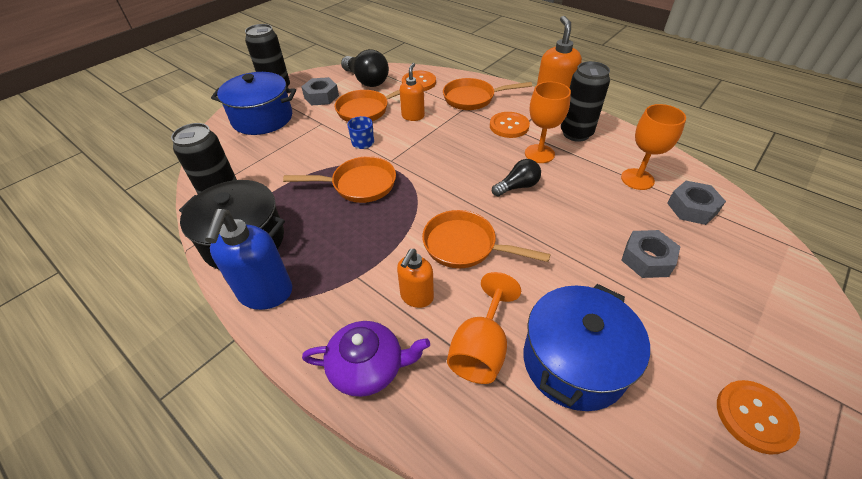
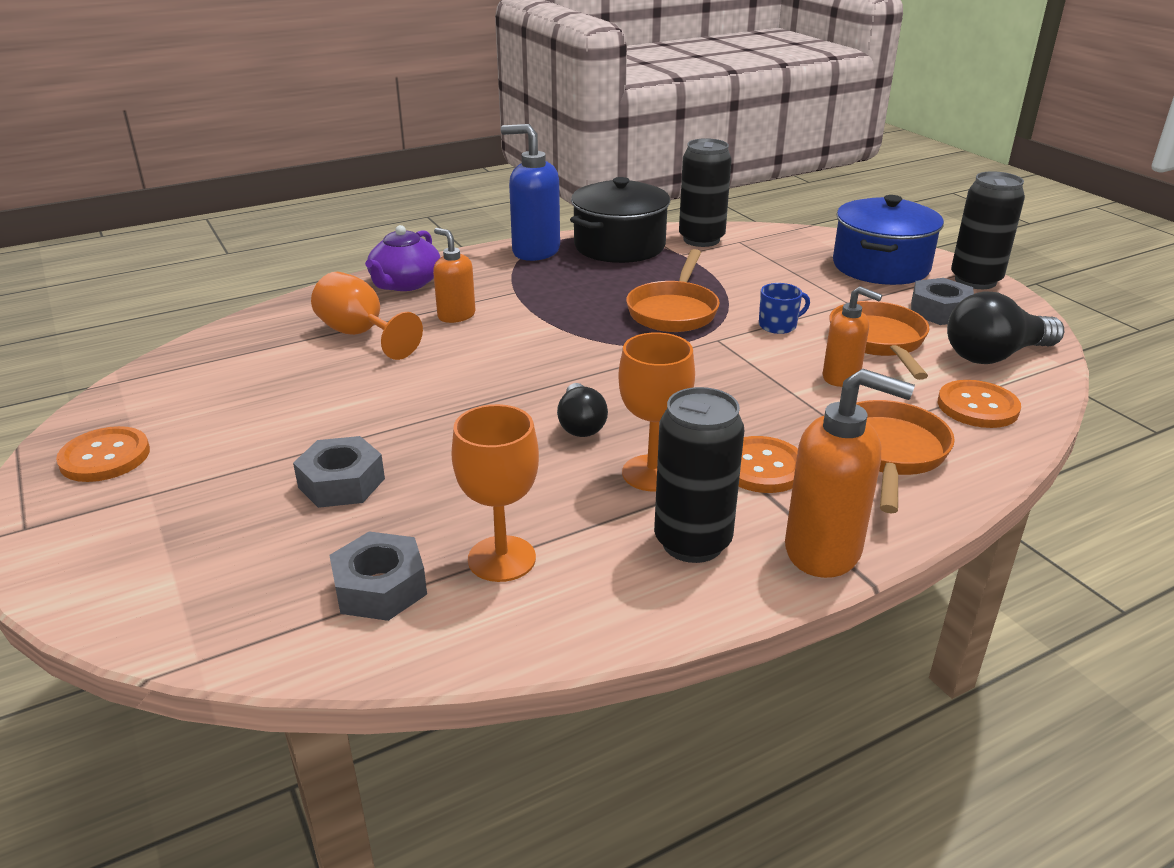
camera: 110 degrees right, 15 degrees down
(465, 246) = (500, 356): orange pan -> none
(574, 362) = (287, 377): blue pot -> none

